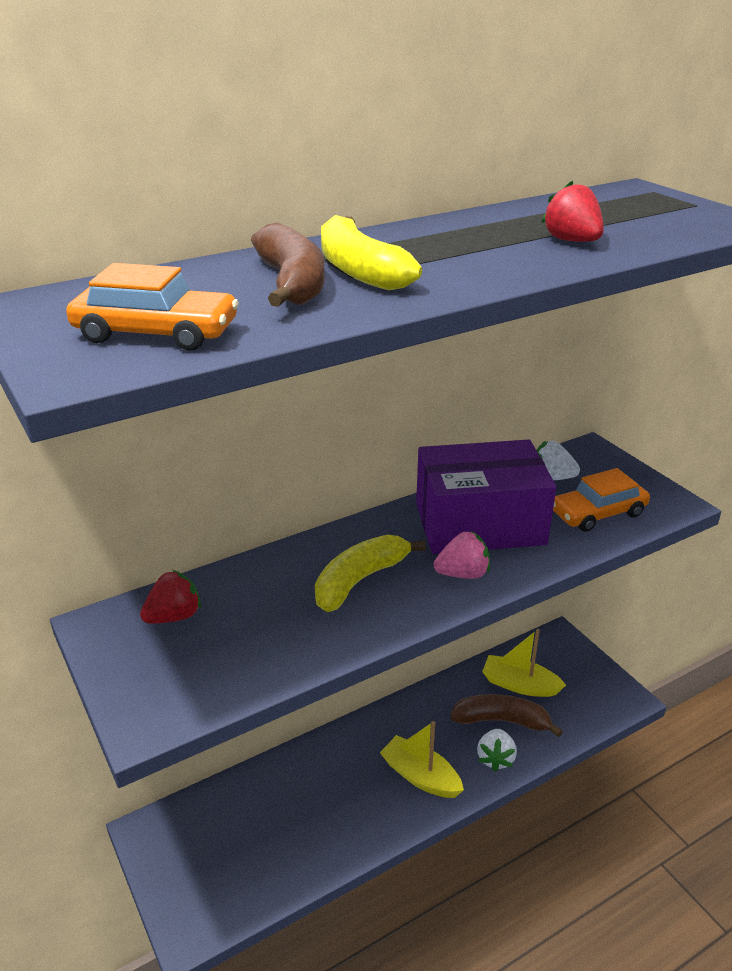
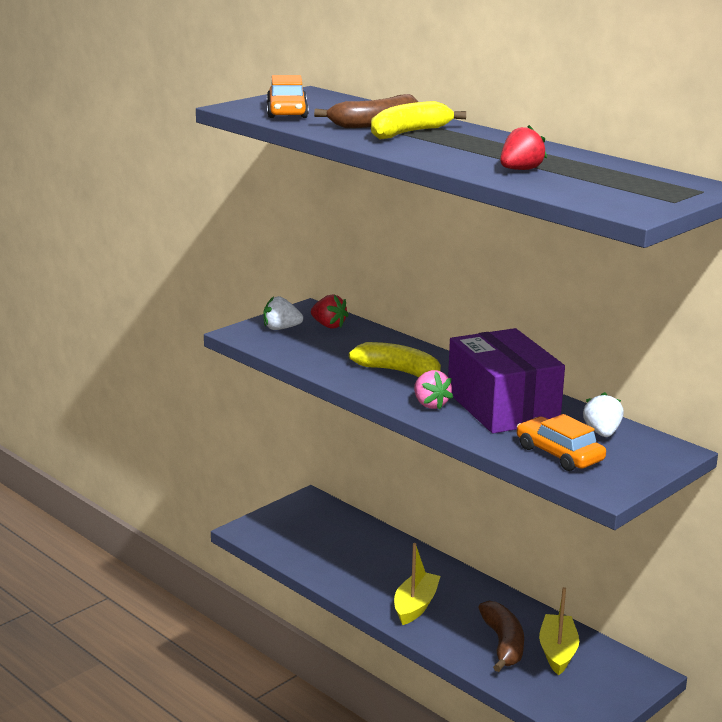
camera: 75 degrees right, 10 degrees down
(495, 758) = (456, 643): white strawberry -> white strawberry (281, 328)

